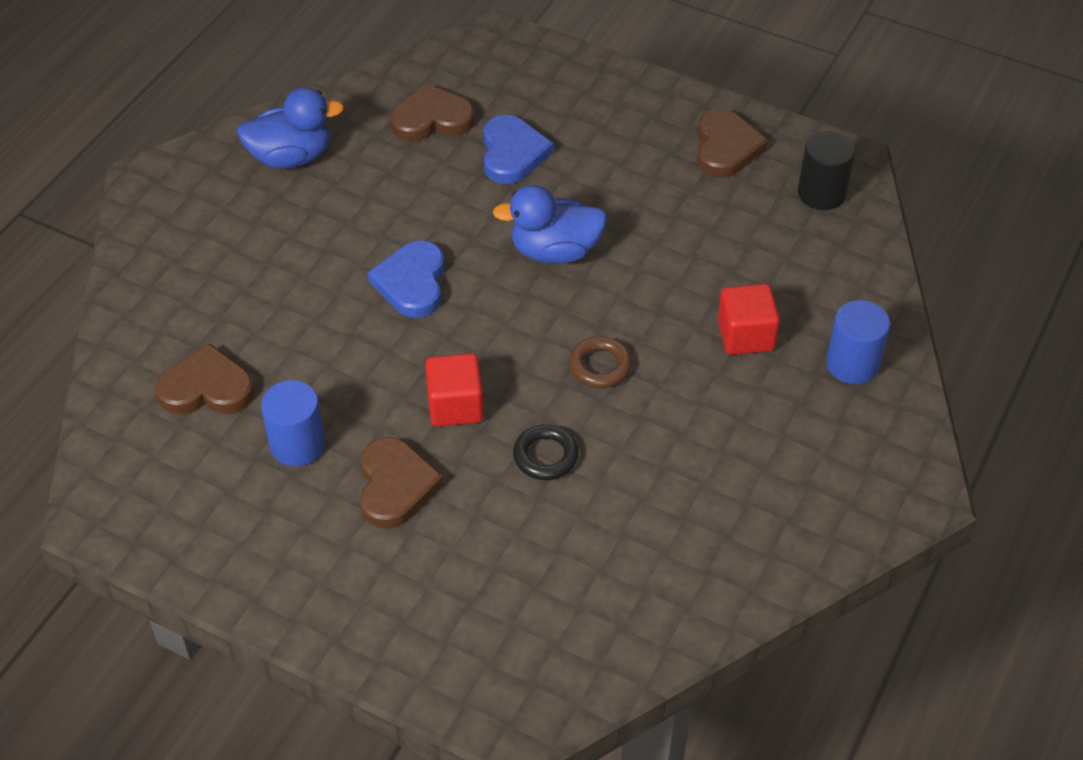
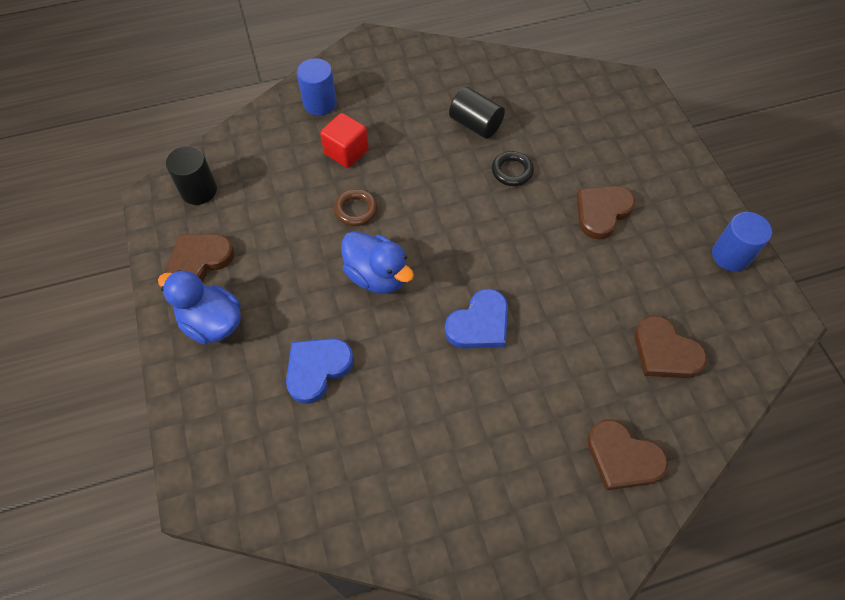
camera: 135 degrees left, 10 degrees up
(291, 157) = (460, 506): blue duck -> blue duck (212, 323)
(297, 445) = (636, 274): blue cylinder -> blue cylinder (730, 255)
(432, 119) = (332, 450): brown heart -> brown heart (622, 458)
(455, 406) = (530, 229): red cube -> none
(600, 366) = (434, 192): brown ring -> brown ring (356, 210)
(652, 481) = (475, 125): none -> black cylinder

